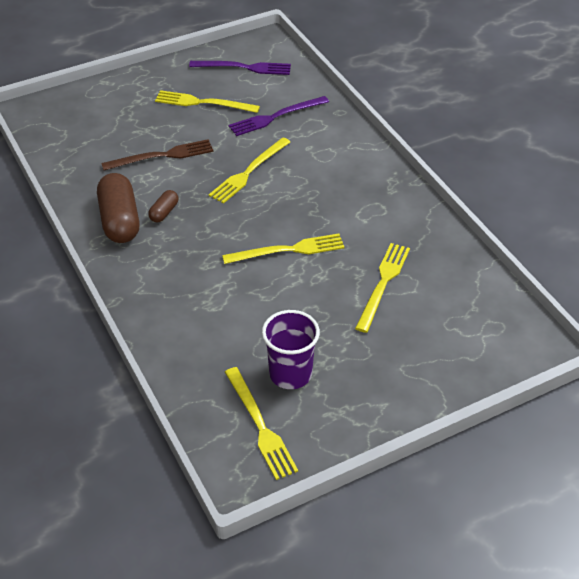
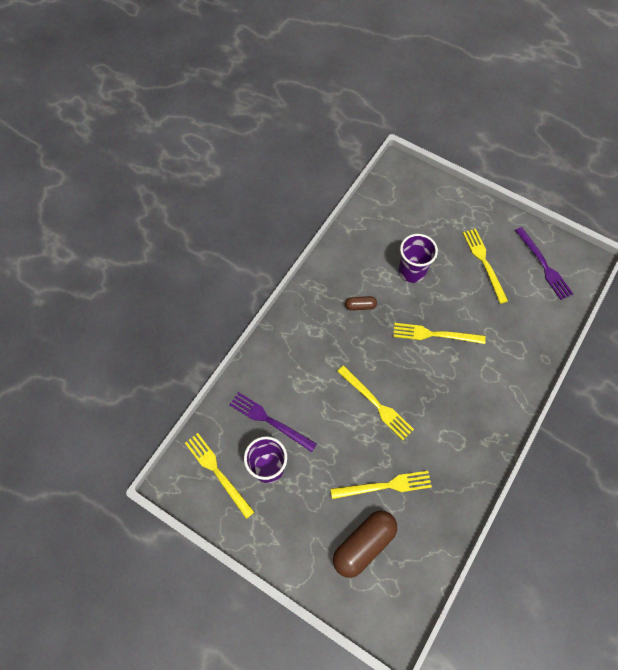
camera: 60 degrees right, 20 degrees up
(119, 220) = (335, 285): brown capsule -> brown capsule (364, 544)
(162, 156) = (412, 271): brown fork -> purple cup
(260, 426) = (217, 472): yellow fork -> yellow fork turned 105 degrees clockwise
(276, 117) = (505, 318): purple fork -> purple fork (269, 420)

